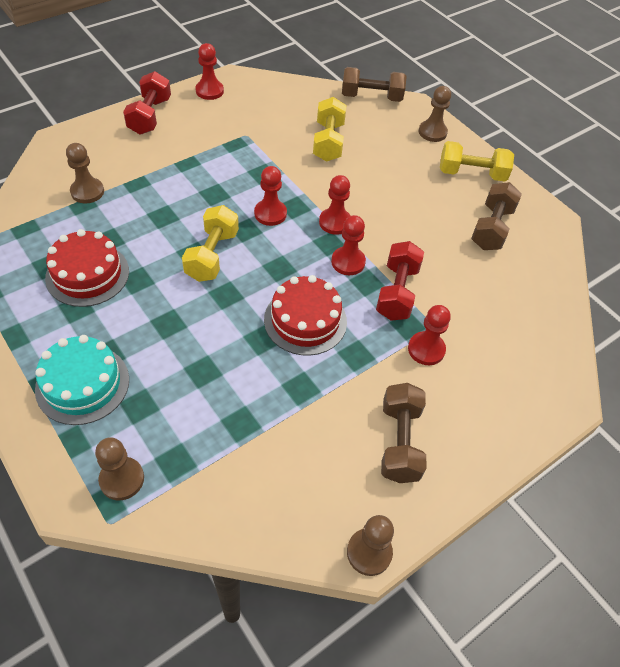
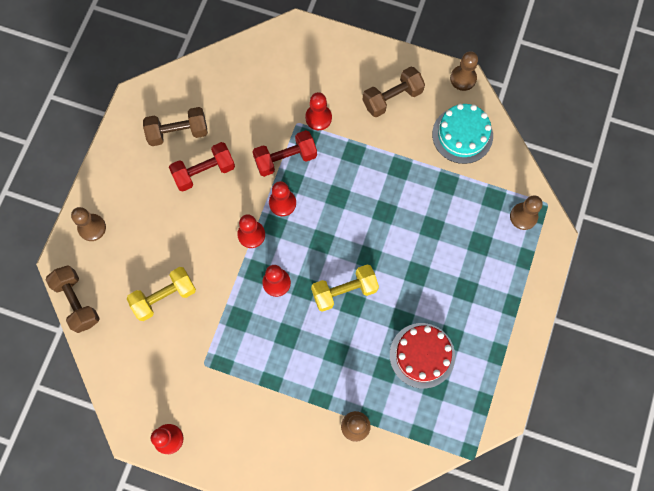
camera: 120 degrees left, 20 degrees up
(82, 384) = (493, 285): turquoise cake -> turquoise cake (462, 135)
(150, 116) = (238, 458): red dumbbell -> red dumbbell (204, 172)
(305, 320) = (351, 197): red cake -> none
(471, 174) = (125, 173): yellow dumbbell -> none

